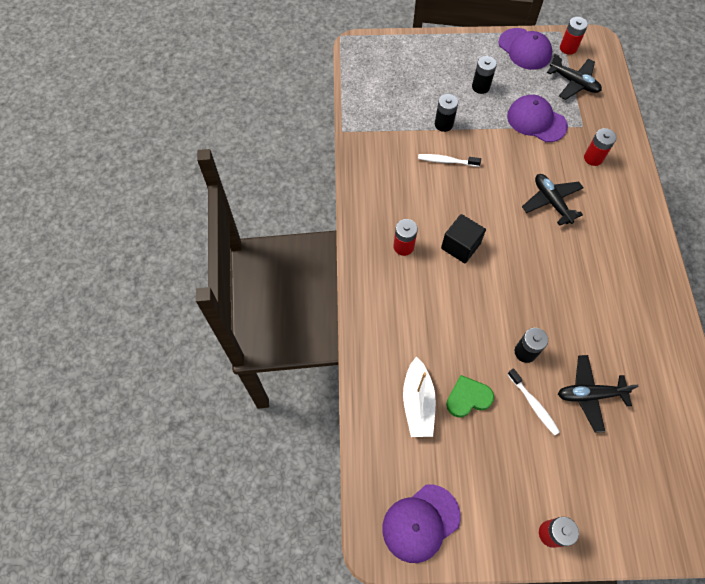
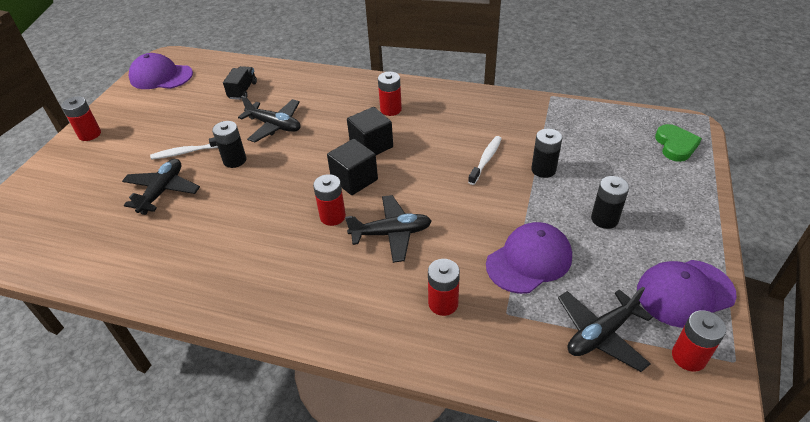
camera: 110 degrees right, 20 degrees down
(418, 403) = (243, 90): white boat -> black truck
(420, 523) = (161, 76): purple cap -> purple cap turned 60 degrees counterclockwise
(464, 340) = (274, 126): none -> black plane
(468, 398) = (224, 116): green heart -> green heart (675, 145)
(507, 244) = (354, 179): none -> black cube
(553, 245) = (332, 216): none -> red battery

